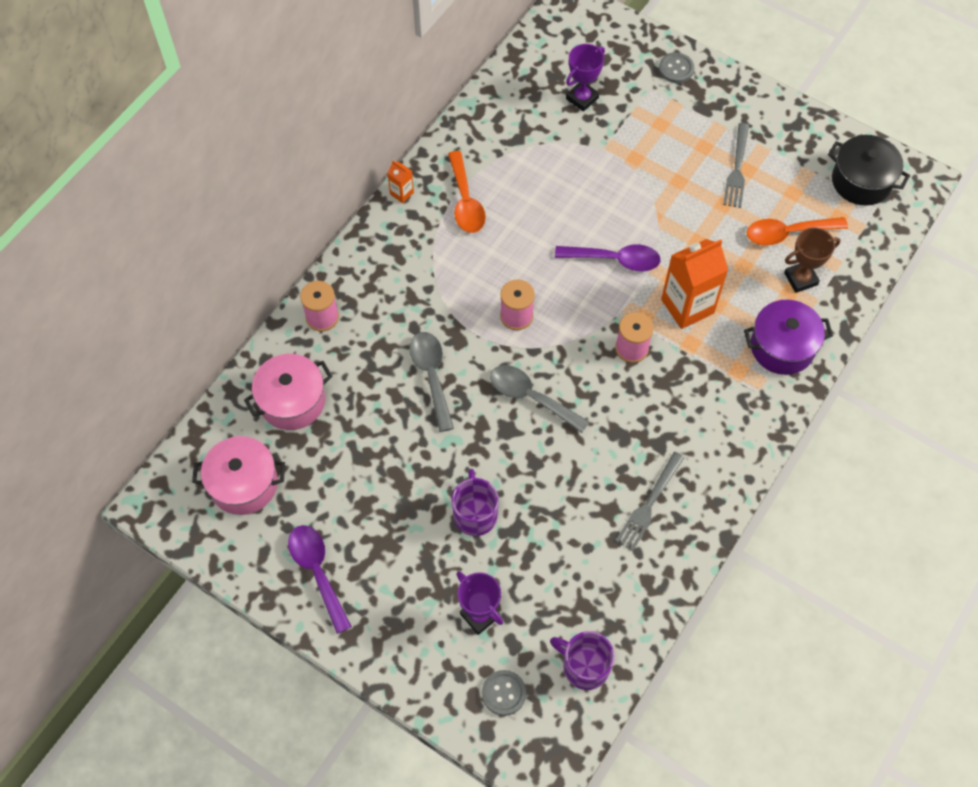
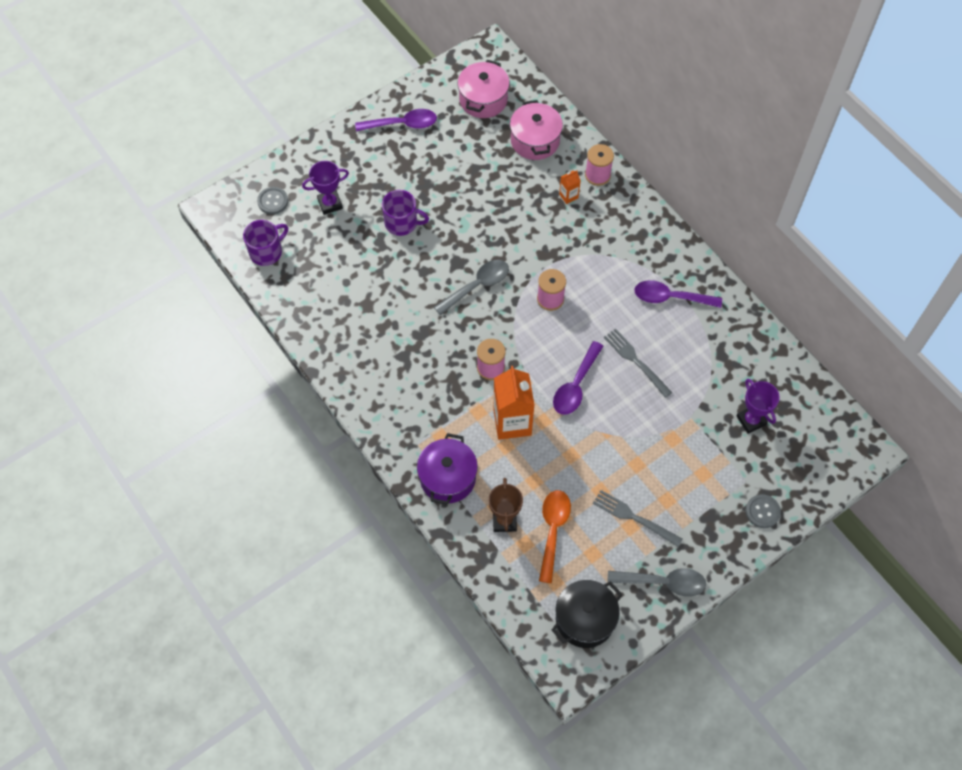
camera: 110 degrees right, 0 degrees up
(401, 193) = (693, 256): orange carton -> orange carton (568, 196)
(431, 376) = (521, 229): grey spoon -> grey spoon (663, 582)
(465, 201) = (670, 297): orange spoon -> purple spoon
(649, 504) = (360, 332): grey fork -> grey fork (635, 361)

